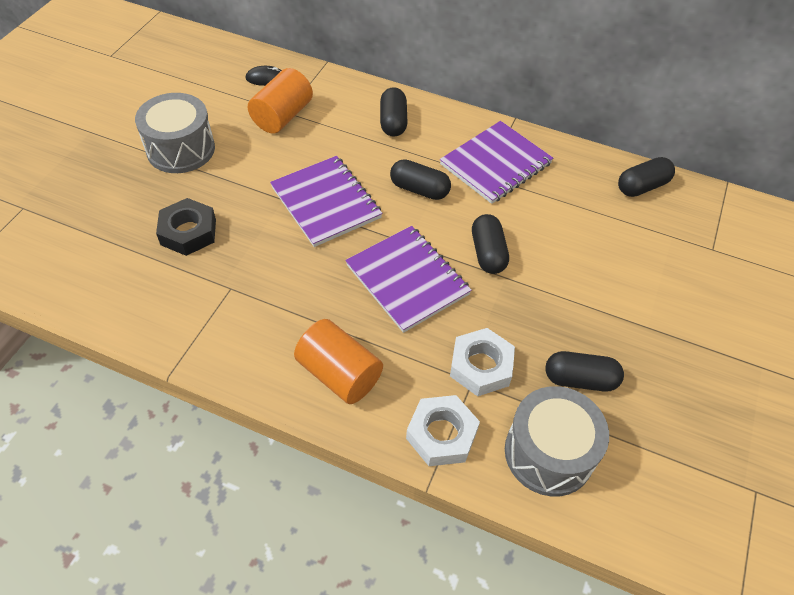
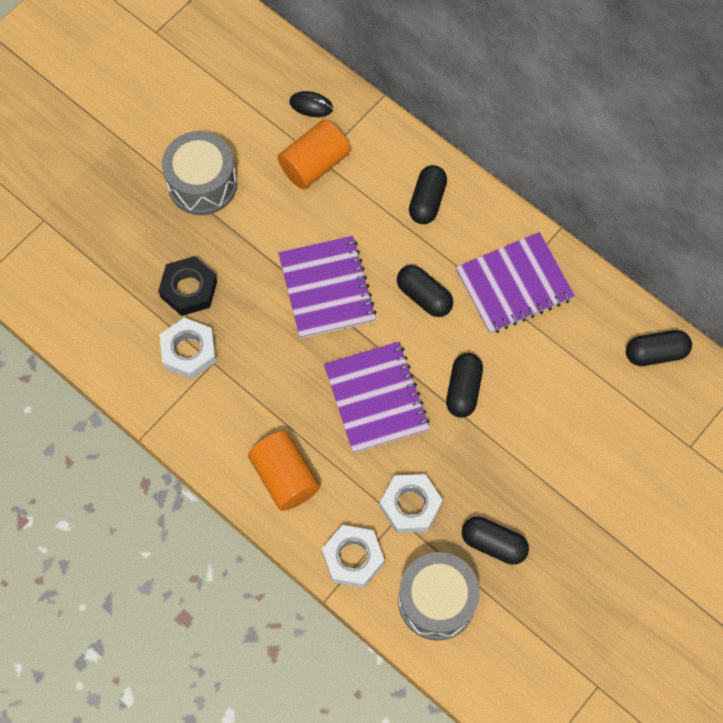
camera: 20 degrees right, 15 degrees up
(202, 284) = (189, 351): none -> white nut

